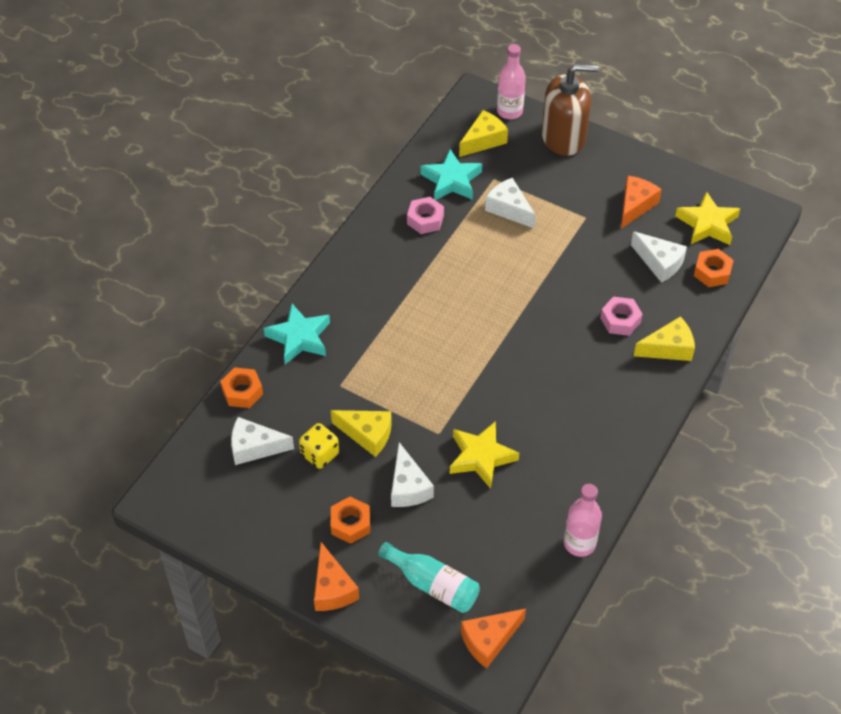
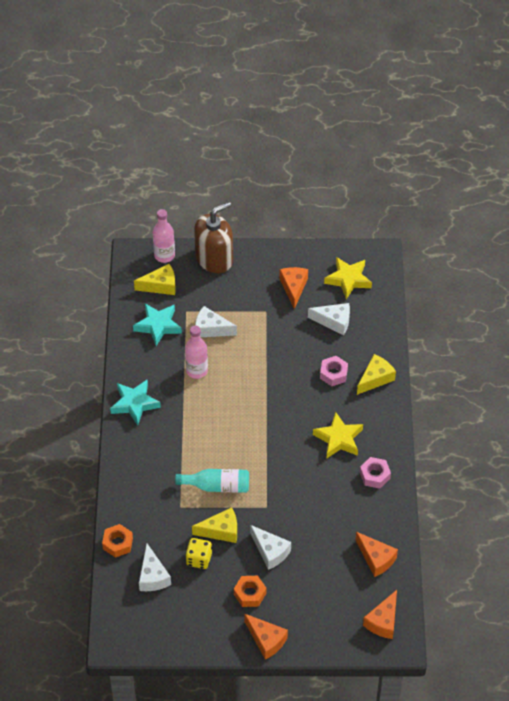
camera: 30 degrees left, 0 degrees up
(254, 447) = (153, 576): white cheese -> white cheese turned 75 degrees counterclockwise
(299, 338) = (130, 487): turquoise star -> turquoise star (135, 404)
(425, 220) = (159, 363): pink nut -> pink nut (374, 475)
(433, 585) = (327, 605): turquoise bottle -> turquoise bottle (217, 486)
(481, 457) = (303, 509): yellow star -> yellow star (338, 439)
(483, 140) = (160, 286): yellow cheese -> yellow cheese turned 60 degrees clockwise
(530, 559) = (376, 559): none -> orange cheese
(579, 543) = (399, 533): pink bottle -> pink bottle (197, 370)
(712, 272) = (371, 312): orange nut -> none

